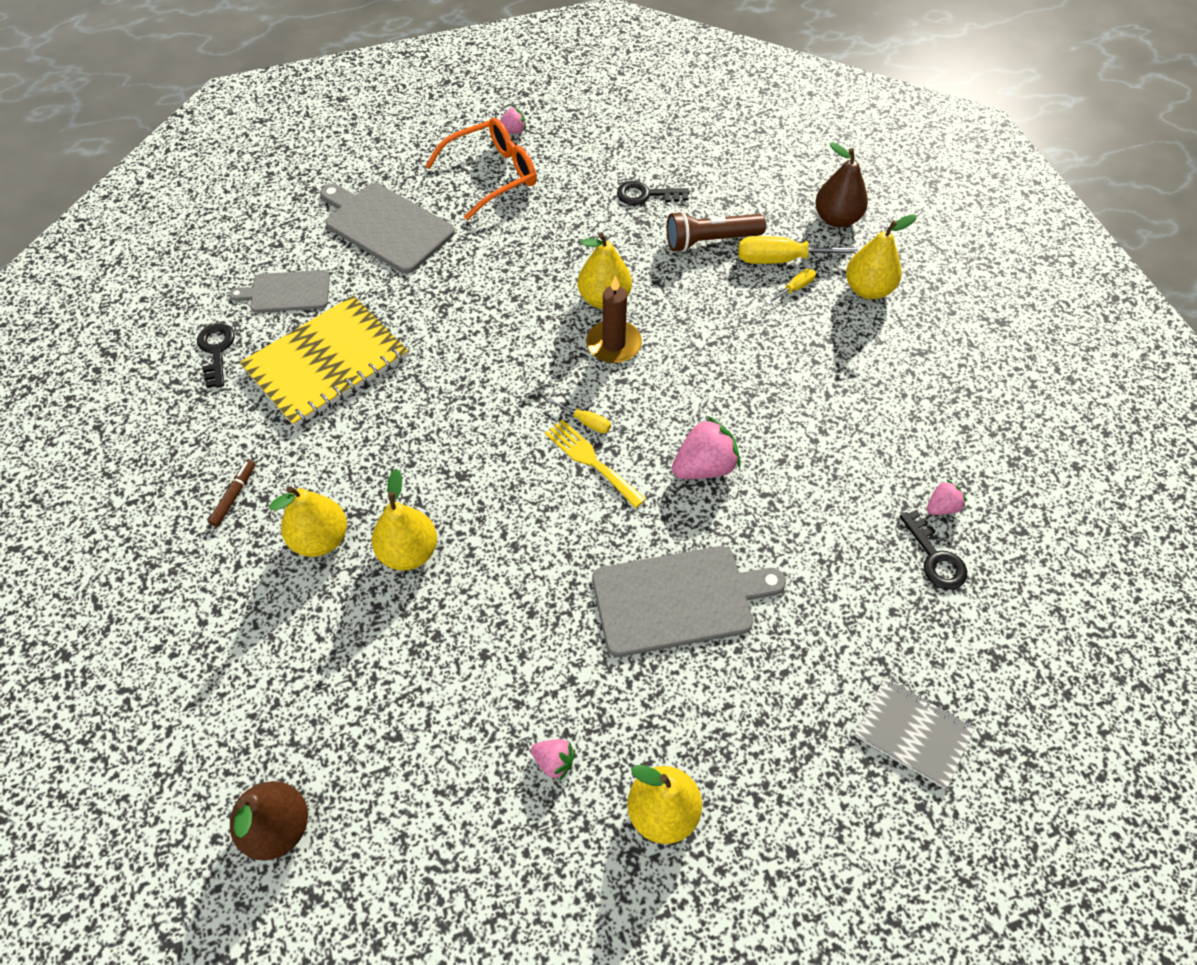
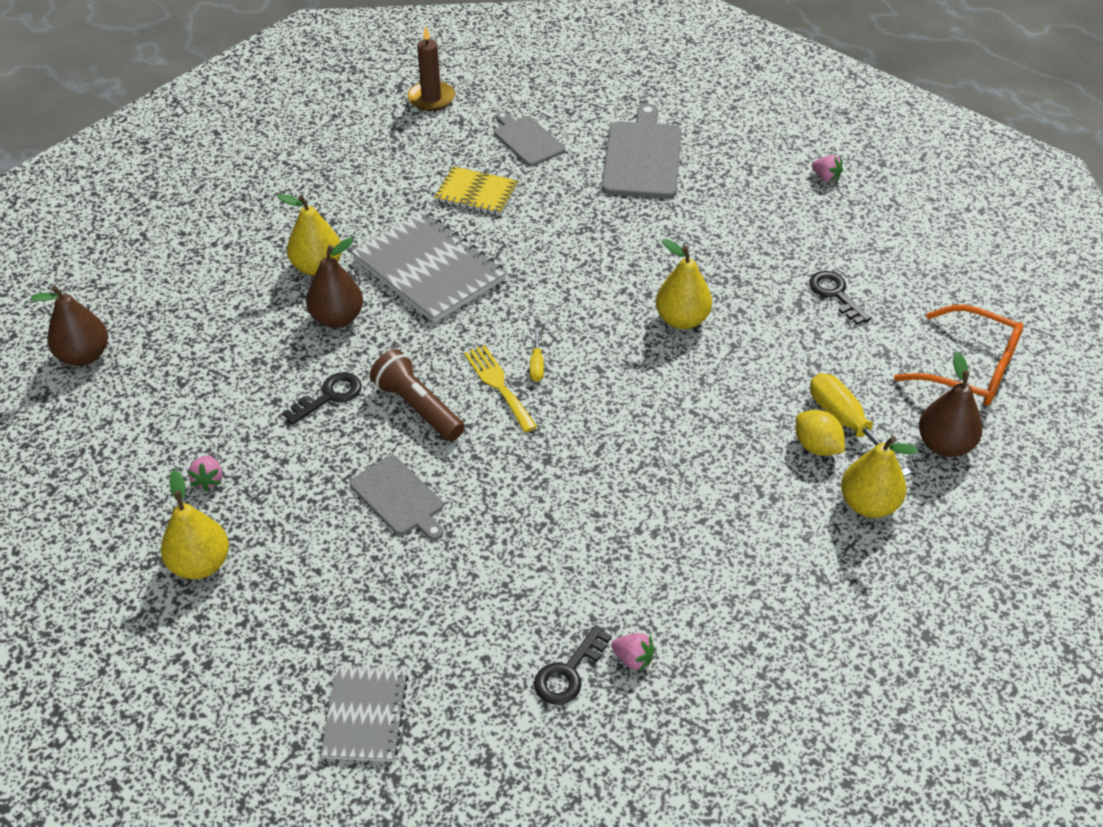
camera: 60 degrees right, 10 degrees down
(216, 351) = (442, 134): black key -> black key (329, 396)
(234, 496) = (324, 207): brown marker -> none
(326, 363) = (476, 193): yellow notebook -> yellow notebook, size x0.58
(401, 447) = (429, 269): none -> grey notebook
(409, 552) = (337, 318): yellow pear -> brown pear
(493, 175) = (760, 189): orange glasses -> orange glasses (970, 369)
(591, 461) = (499, 385): yellow fork -> yellow fork turned 45 degrees counterclockwise
(613, 344) = (635, 347): brown candle -> brown candle (431, 98)
(678, 599) = (399, 497): grey cutting board -> grey cutting board, size x0.62
(704, 467) = (547, 461): pink strawberry -> none
(710, 241) = (820, 362): brown flashlight -> brown flashlight (418, 408)
(795, 288) = (816, 446): yellow screwdriver -> yellow lemon

